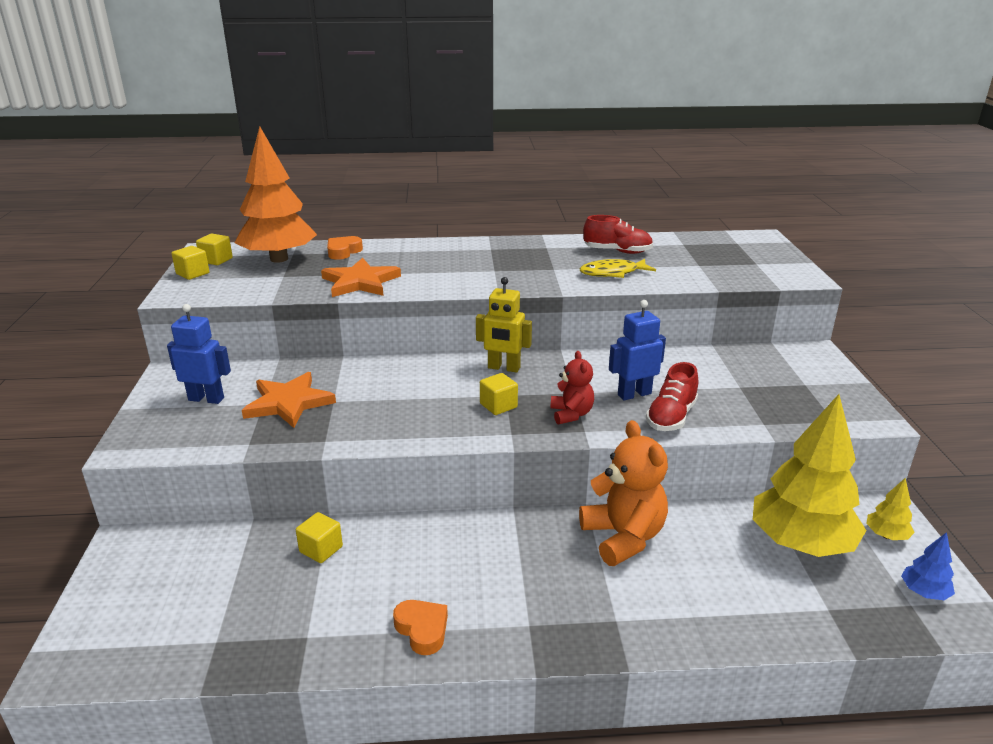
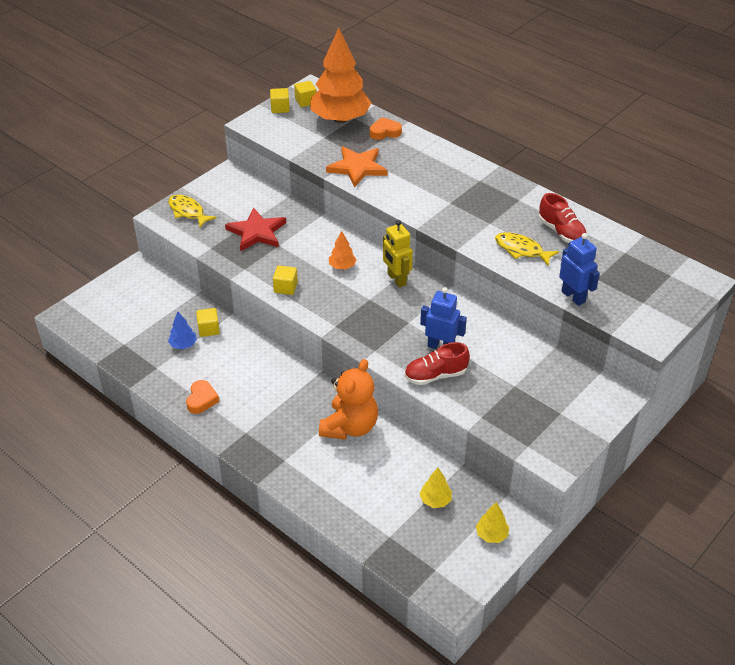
camera: 45 degrees right, 15 degrees up
(164, 426) = (188, 212): none -> yellow fish
(206, 399) = (224, 204): blue robot -> blue robot (573, 296)
(288, 403) = (257, 232): orange star -> red star
(433, 384) = (342, 266): none -> orange tree
(498, 406) = (355, 304): yellow cube -> yellow cube (285, 287)
(571, 414) = (384, 335): red teddy bear -> none
(800, 543) = (435, 500): yellow tree -> yellow tree, size x0.42
(924, 592) = (453, 571): blue tree -> blue tree (183, 345)

